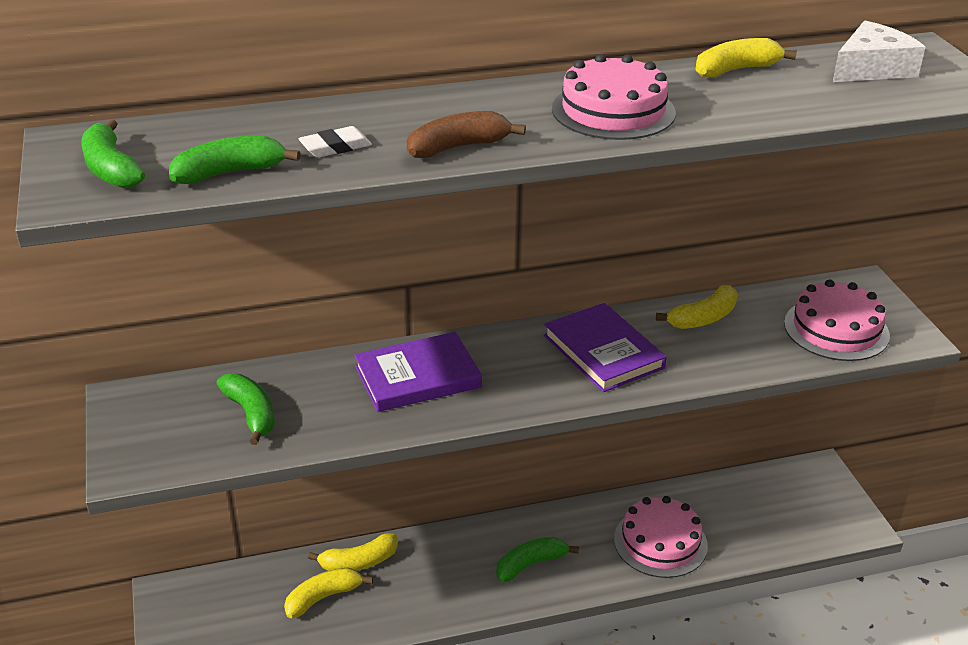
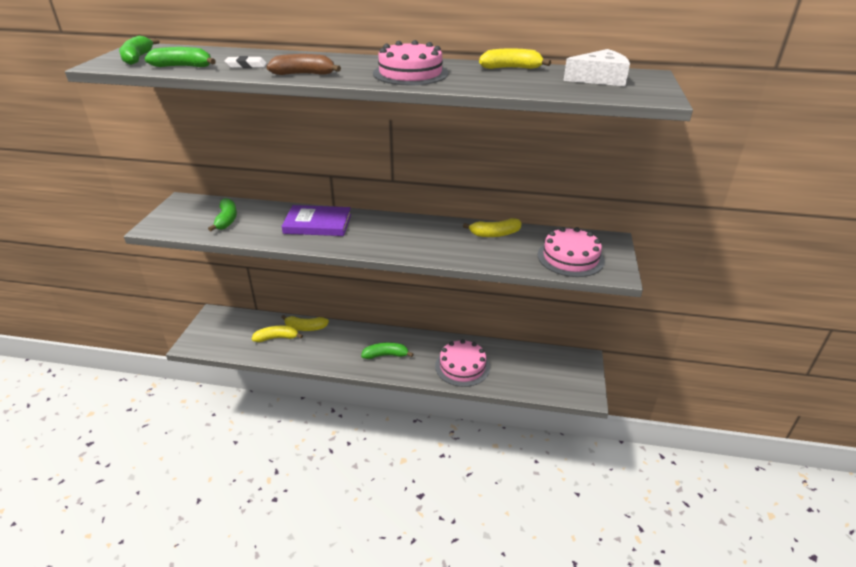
camera: 25 degrees right, 0 degrees up
(603, 352) = (423, 236): purple book -> none

